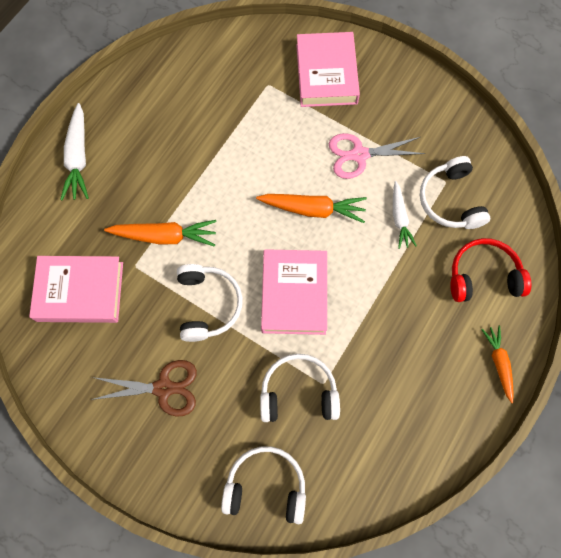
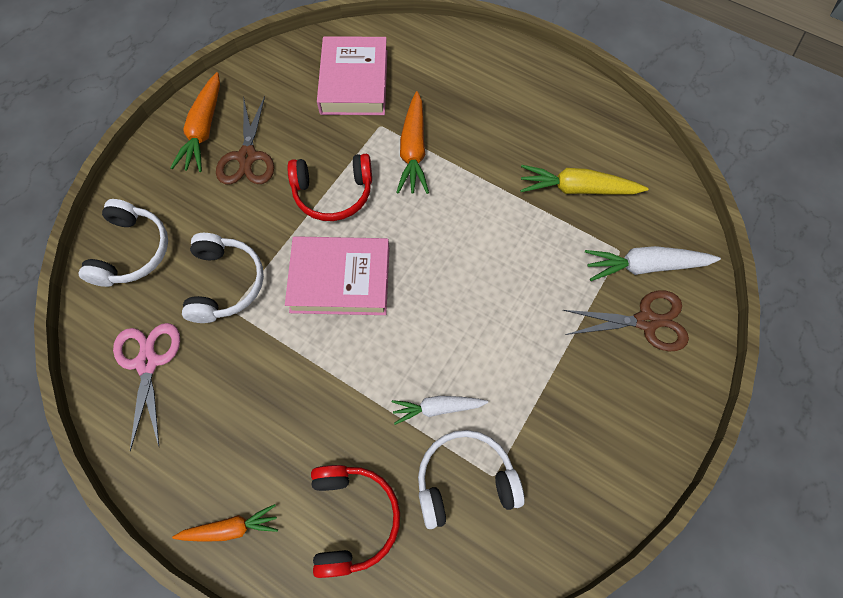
camera: 90 degrees right, 5 degrees down
(78, 158) = (503, 69): white carrot -> white carrot (644, 266)
(208, 304) = (333, 193): white headphones -> red headphones
(210, 109) = (577, 189): none -> yellow carrot
(313, 209) = (448, 302): orange carrot -> orange carrot (204, 130)
(326, 74) = (646, 321): pink book -> brown scissors
(359, 155) = (527, 360): pink scissors -> pink scissors (147, 362)

